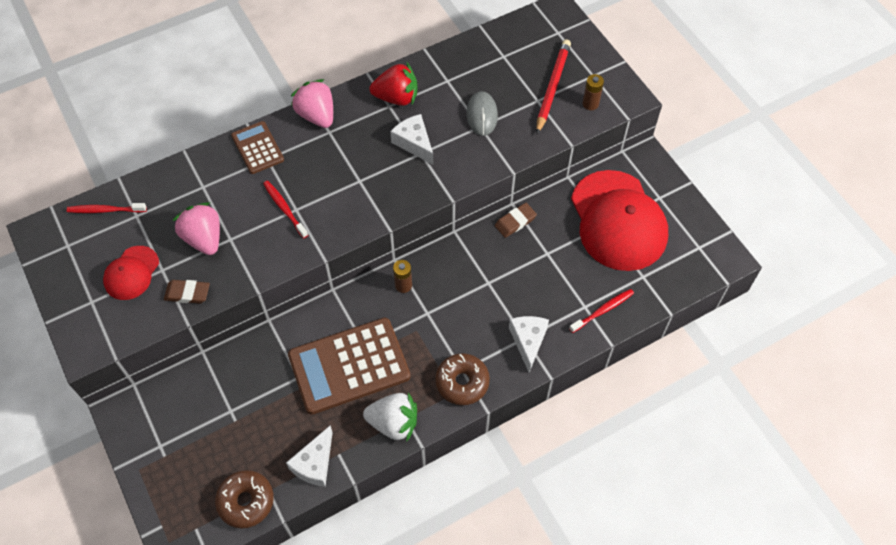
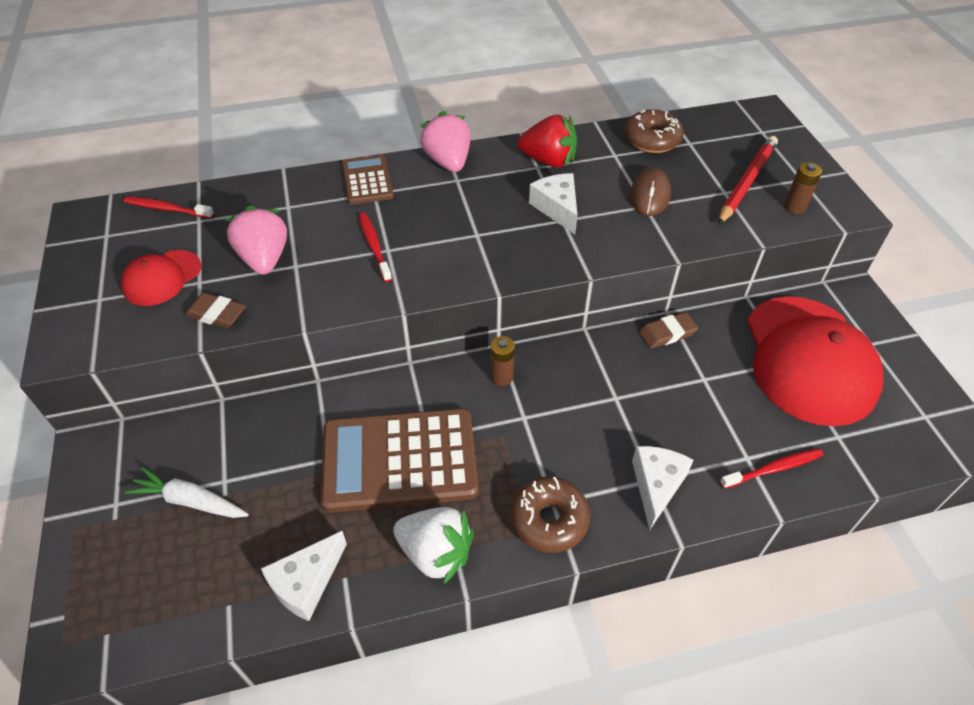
camera: 15 degrees right, 10 degrees down
(213, 430) = (190, 501): none -> white carrot
(246, 501) = (191, 612): brown donut -> brown donut (652, 140)
(482, 115) = (650, 195): grey mouse -> brown mouse

